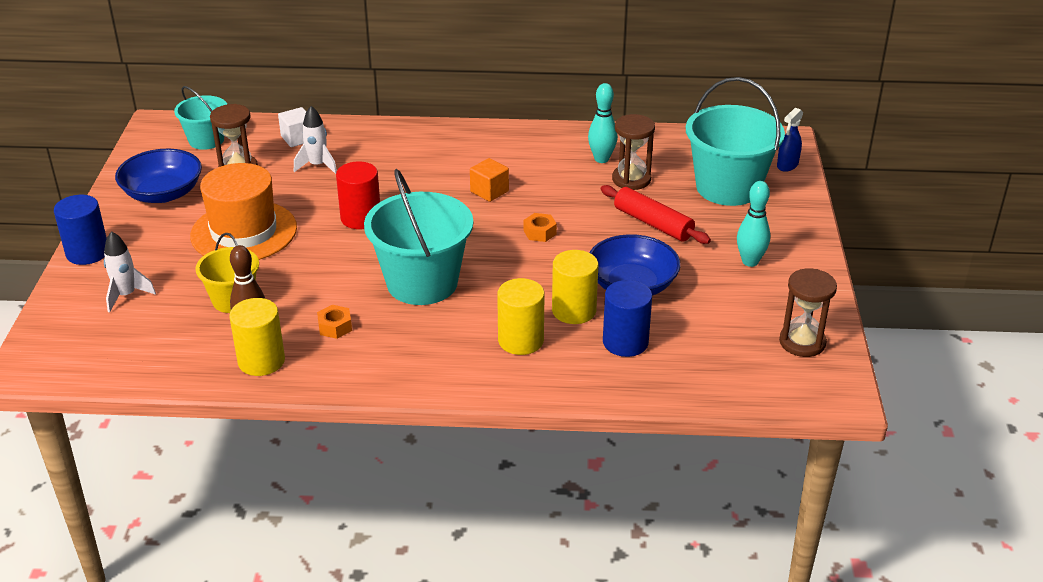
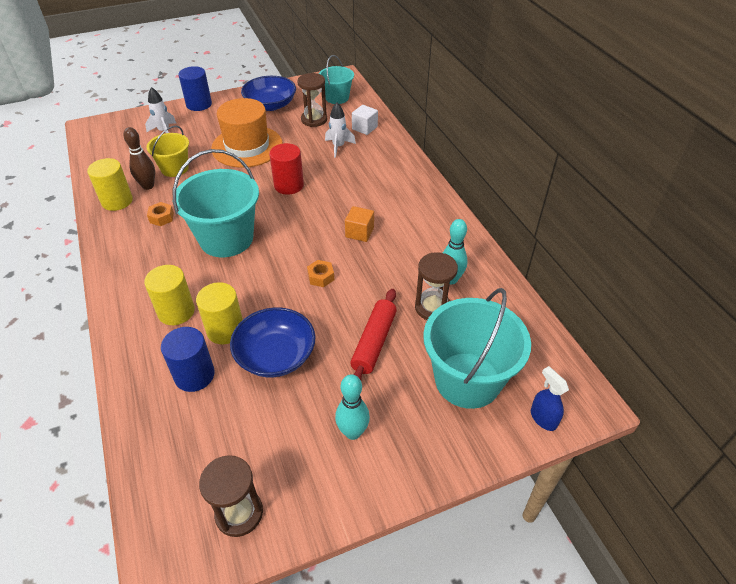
camera: 65 degrees right, 10 degrees up
(787, 165) = (543, 418): blue spray bottle -> blue spray bottle turned 45 degrees clockwise

